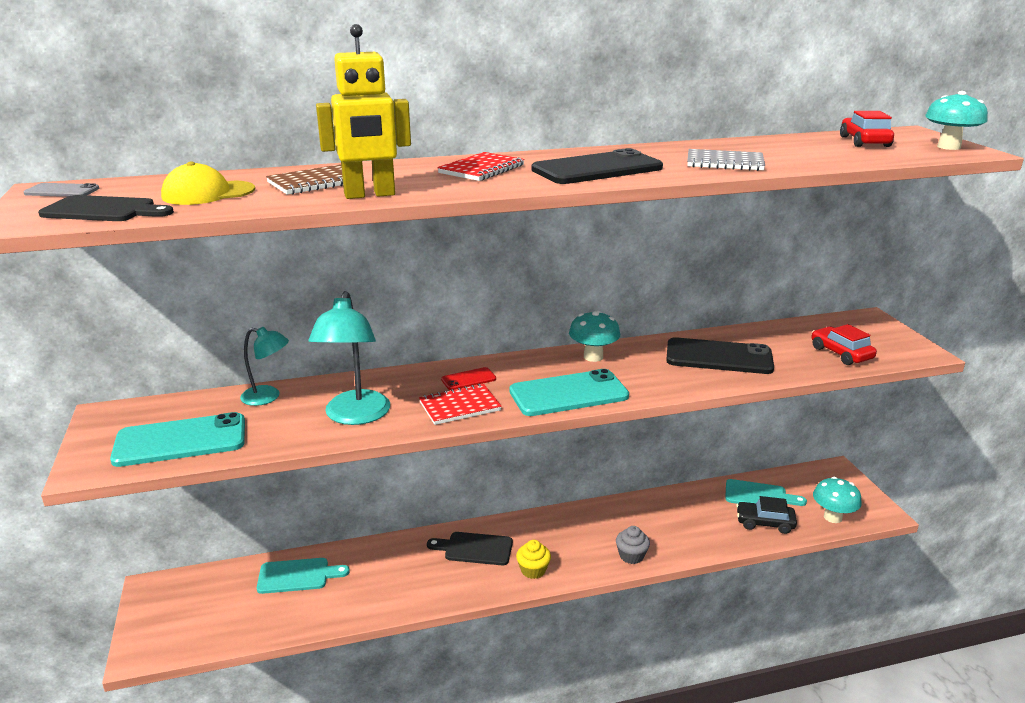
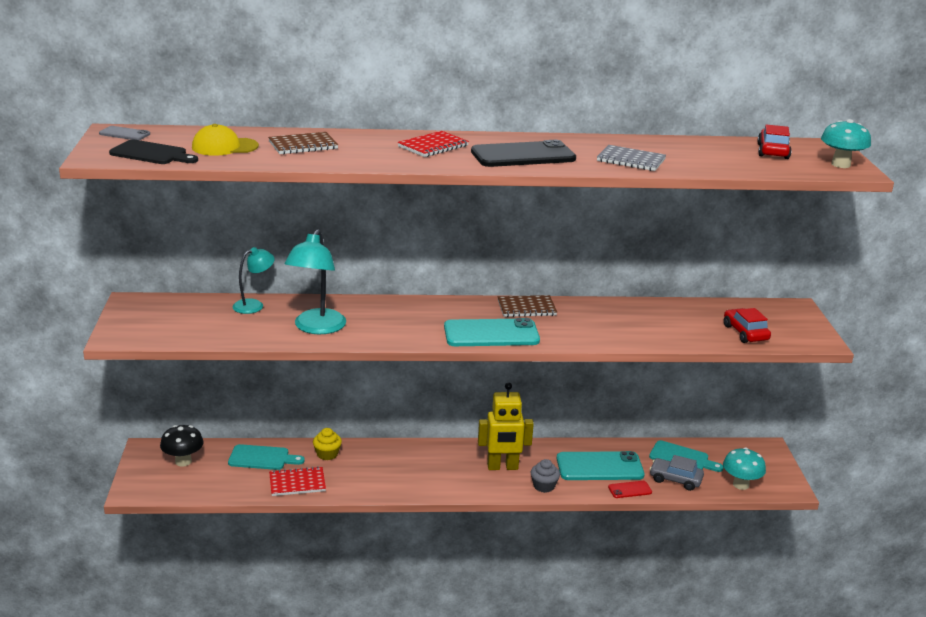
camera: 10 degrees right, 0 degrees up
(180, 441) = (183, 328): turquoise phone -> turquoise phone (599, 467)
(200, 597) = (183, 461): none -> black mushroom
(268, 397) = (254, 305): turquoise lamp -> turquoise lamp turned 60 degrees counterclockwise
(369, 195) = (338, 161): yellow robot -> yellow robot (502, 467)
(460, 406) = (400, 332): red notebook -> red notebook (297, 483)
(468, 379) = (415, 312): red phone -> red phone (629, 490)
(474, 548) = (412, 460): black cutting board -> none
(533, 570) = (455, 484): yellow cupcake -> yellow cupcake (327, 454)
(593, 357) = (526, 308): turquoise mushroom -> brown notebook
(719, 357) = (634, 322): black phone -> none
(764, 523) = (675, 479): black car -> grey car

